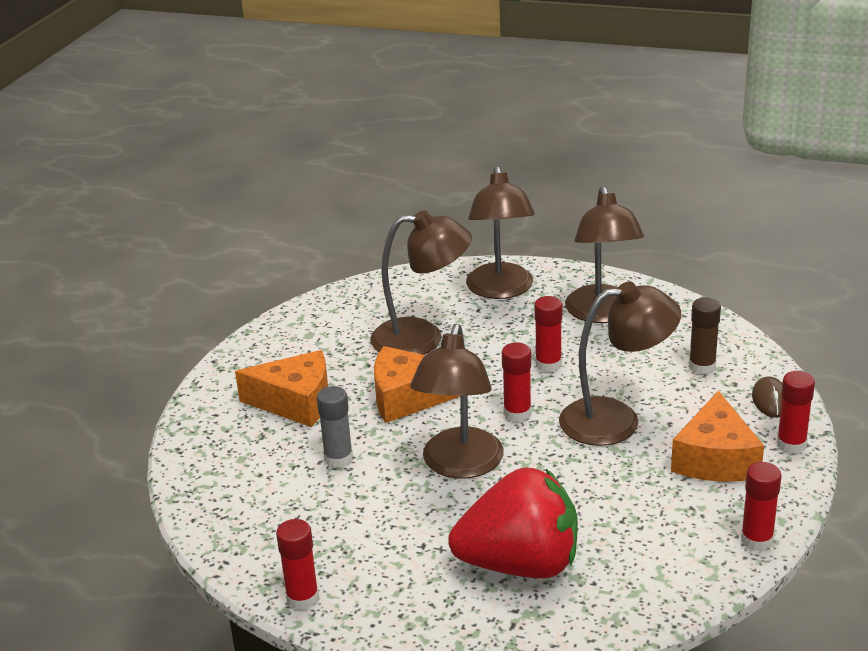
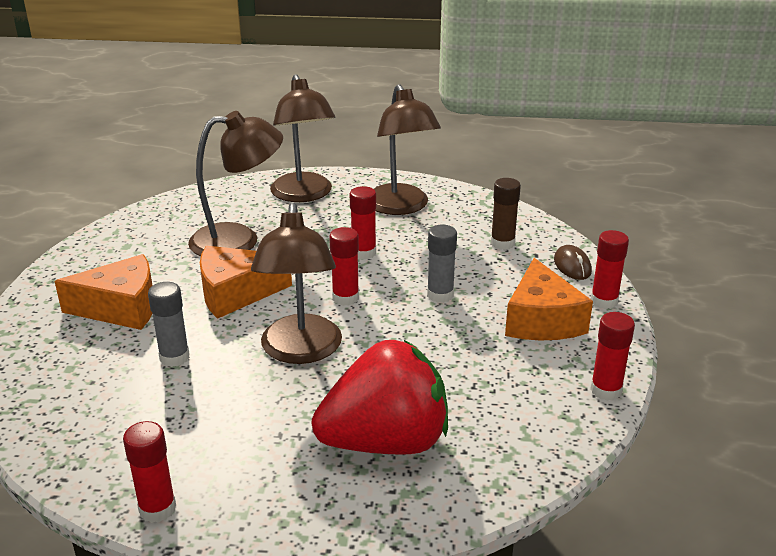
camera: 15 degrees left, 0 degrees up
(616, 420) = (440, 295): brown lamp -> grey glue stick

